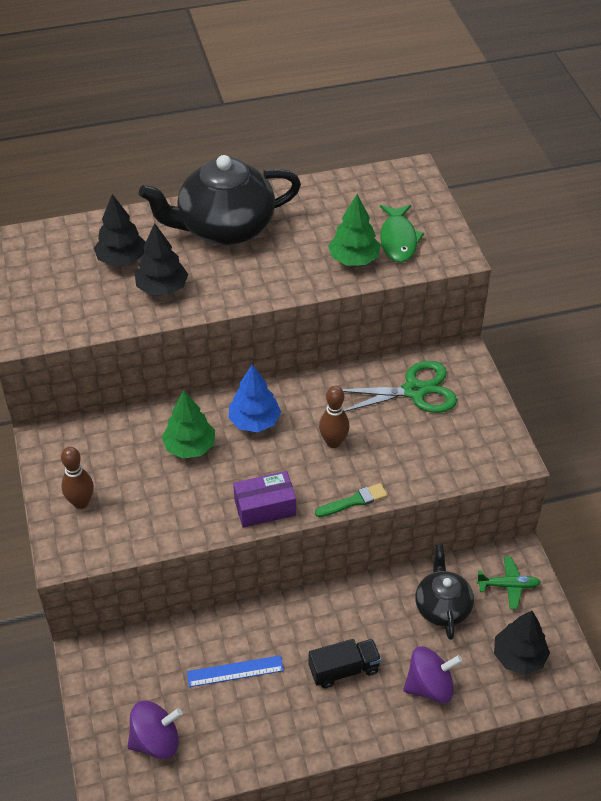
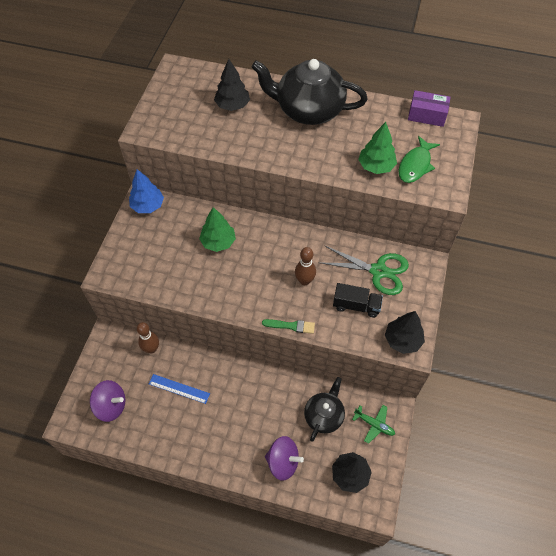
camera: 30 degrees right, 10 degrees up
(81, 502) = (136, 247): brown bowling pin -> brown bowling pin (151, 349)
(162, 288) = (243, 134): black tree -> black tree (402, 340)
(254, 421) = (266, 244): blue tree -> blue tree (148, 206)
(265, 507) = (235, 302): purple box -> purple box (426, 115)
(344, 670) = (240, 422): black truck -> black truck (356, 306)

